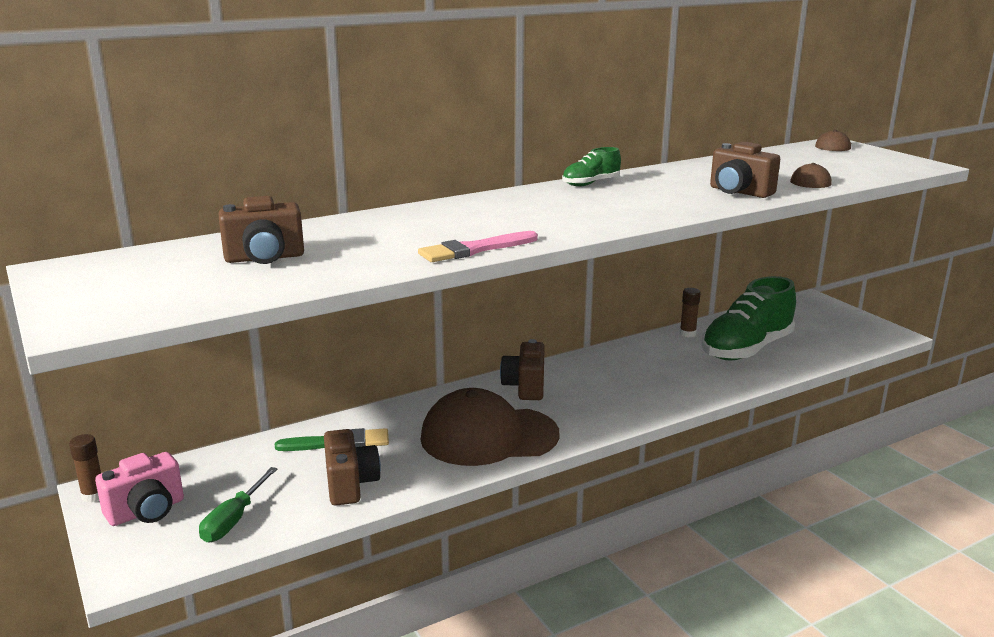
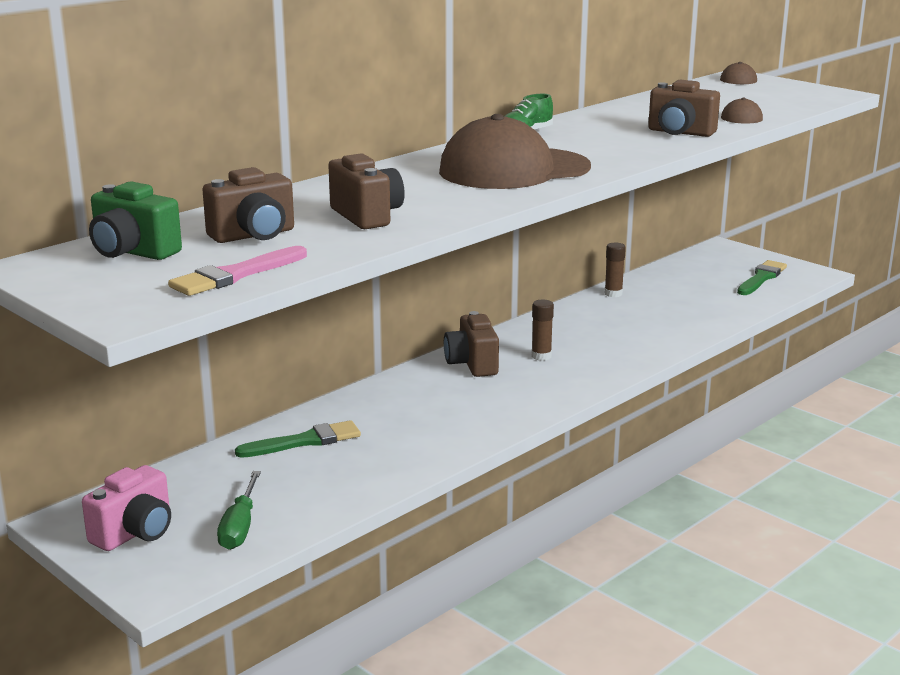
camera: 15 degrees left, 0 degrees up
(93, 496) = (60, 527): brown glue stick -> brown glue stick (541, 356)
(149, 264) = (133, 252): none -> green camera
(350, 484) = (344, 478): brown camera -> brown camera (367, 216)
(475, 249) = (466, 208): pink brush -> pink brush (236, 275)
(489, 436) = (462, 415): brown cap -> brown cap (514, 170)
(746, 349) = (680, 302): green shoe -> none
(836, 333) = (761, 278): none -> green brush

